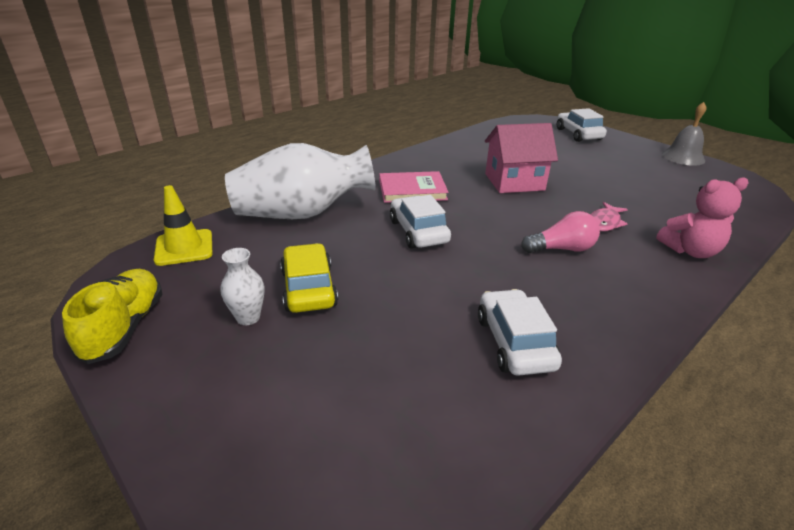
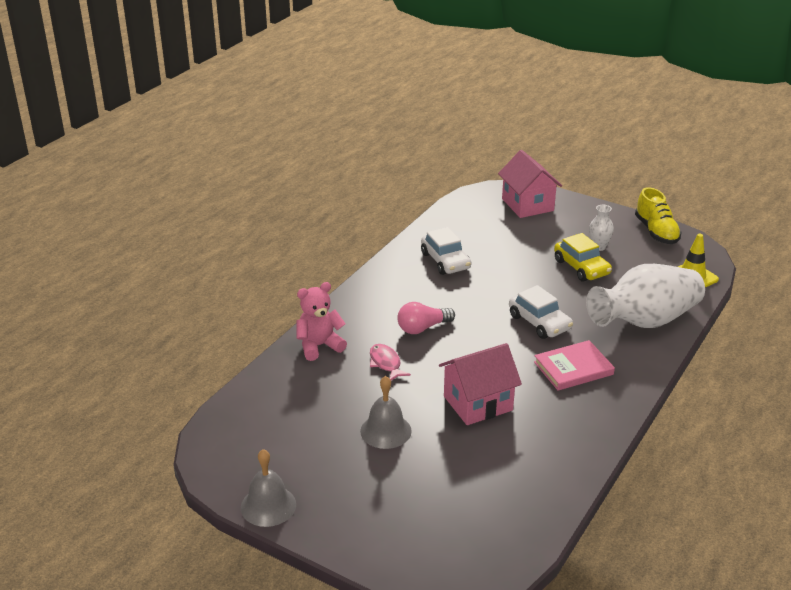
camera: 165 degrees right, 0 degrees up
(281, 466) = (527, 205): none -> pink house
(578, 134) = (409, 540): white car -> none
(599, 178) = (385, 431): none -> grey bell
(604, 222) = (386, 363): pink fish -> pink fish turned 45 degrees counterclockwise

